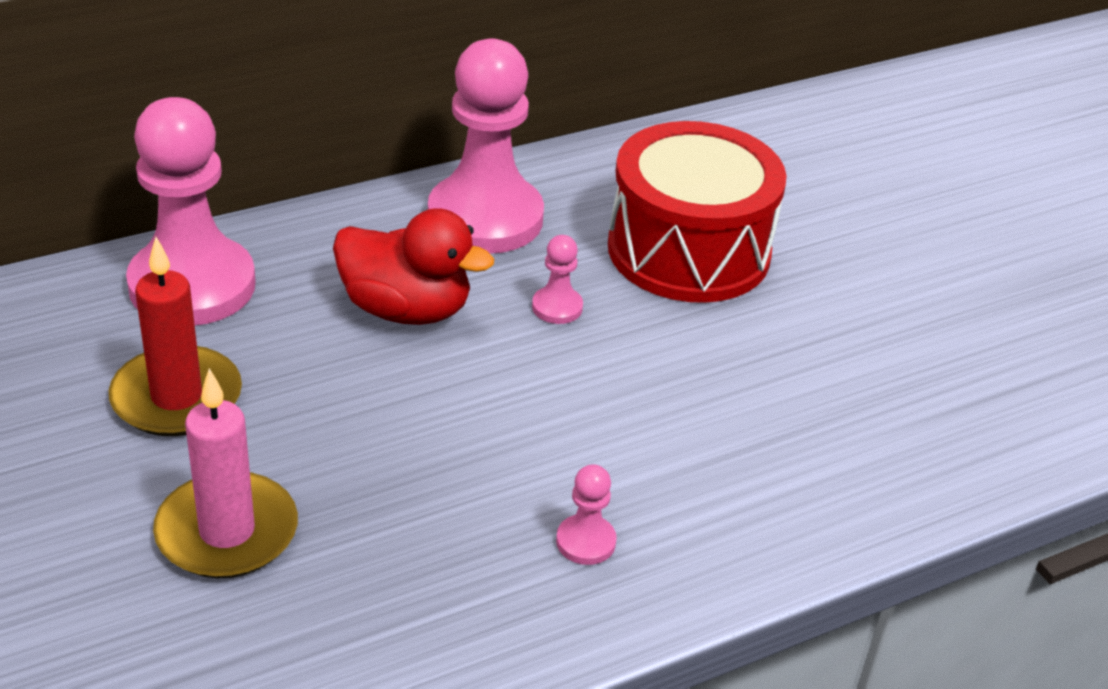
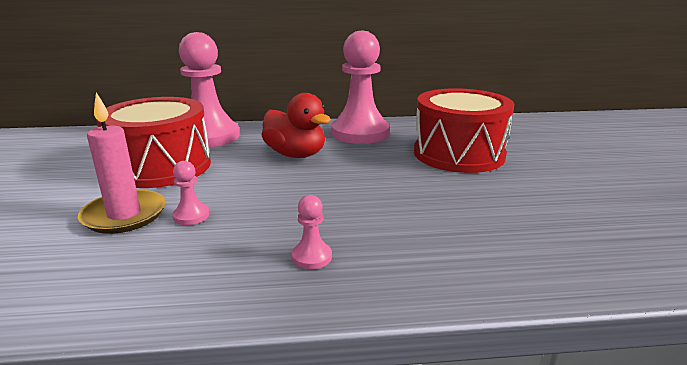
camera: 25 degrees right, 15 degrees down
(176, 397) = (161, 167): red candle -> red drum
(557, 307) = (372, 163): pink pawn -> pink pawn (191, 216)

